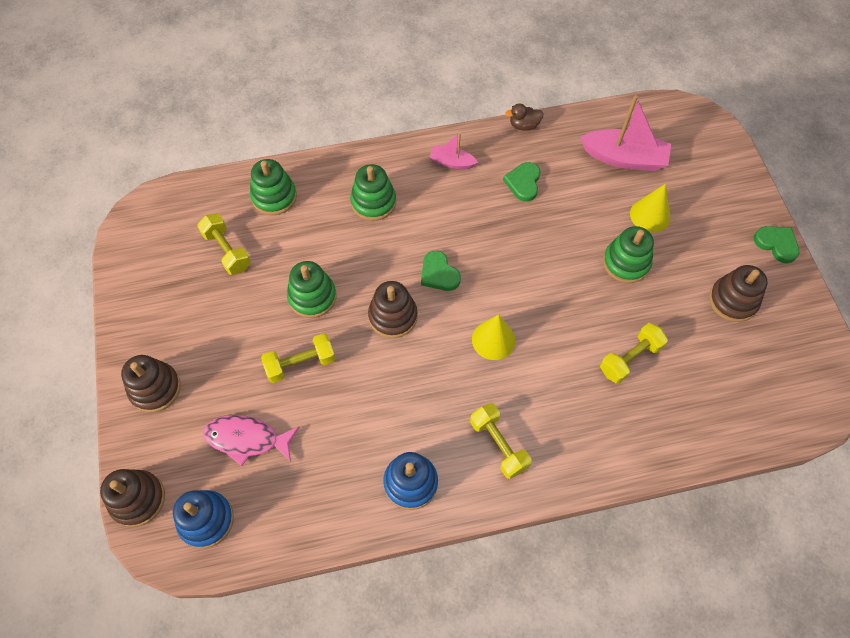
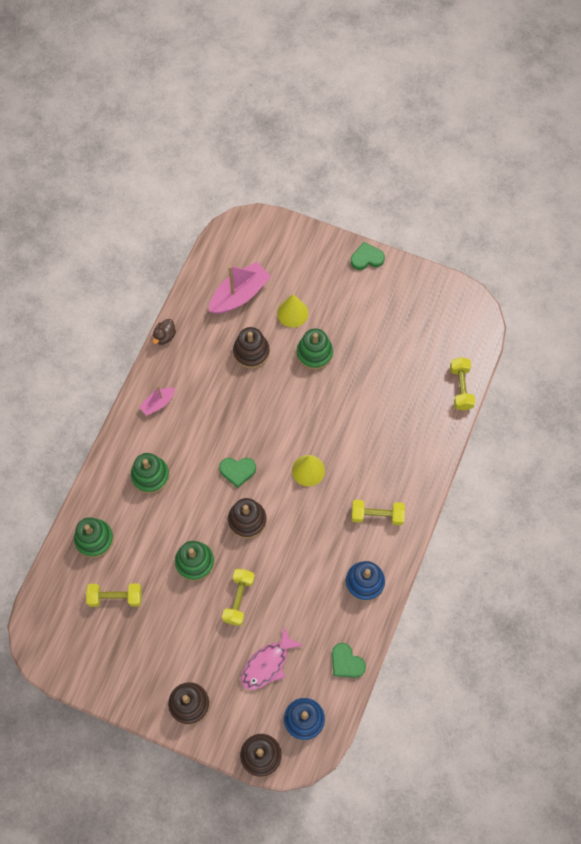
camera: 55 degrees left, 5 degrees up
(523, 183) = (210, 370): green heart -> green heart (346, 662)
(630, 358) = (377, 401): yellow dumbbell -> yellow dumbbell (461, 388)
(732, 300) = (384, 314): brown stacking toy -> brown stacking toy (251, 352)

